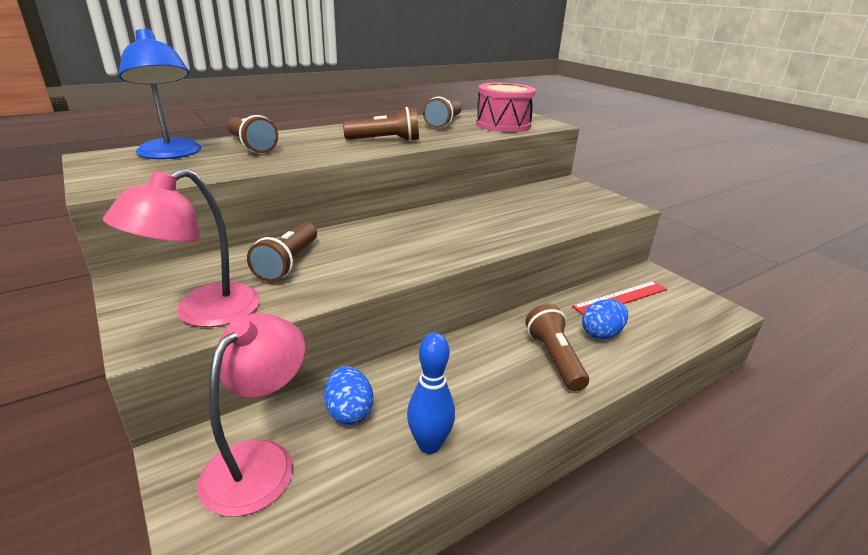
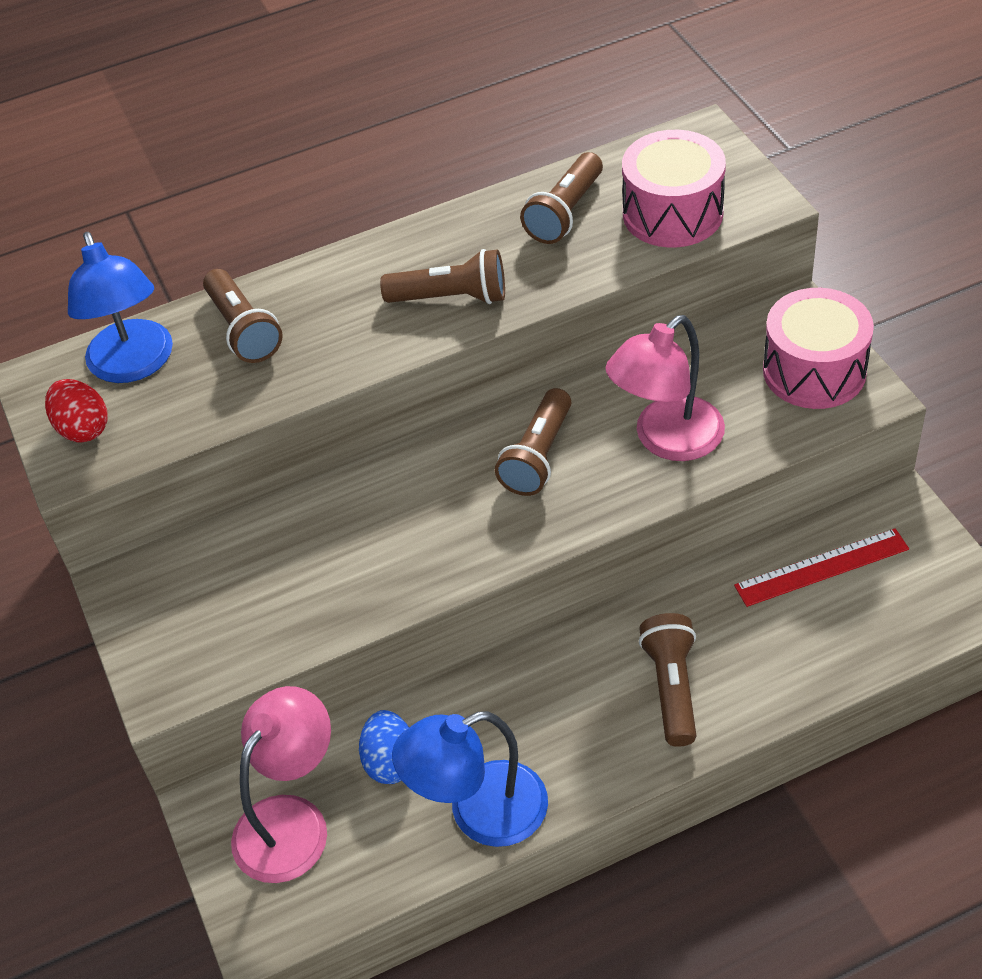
camera: 15 degrees right, 20 degrees up
(121, 173) = (83, 428): none -> red egg
(203, 313) = (213, 648): pink lamp -> pink lamp (666, 440)
(288, 263) = (308, 550): brown flashlight -> brown flashlight (538, 456)
(429, 445) = (479, 812): blue bowling pin -> blue lamp
(591, 199) = (814, 371): none -> pink drum
(601, 334) = (758, 643): blue egg -> none

